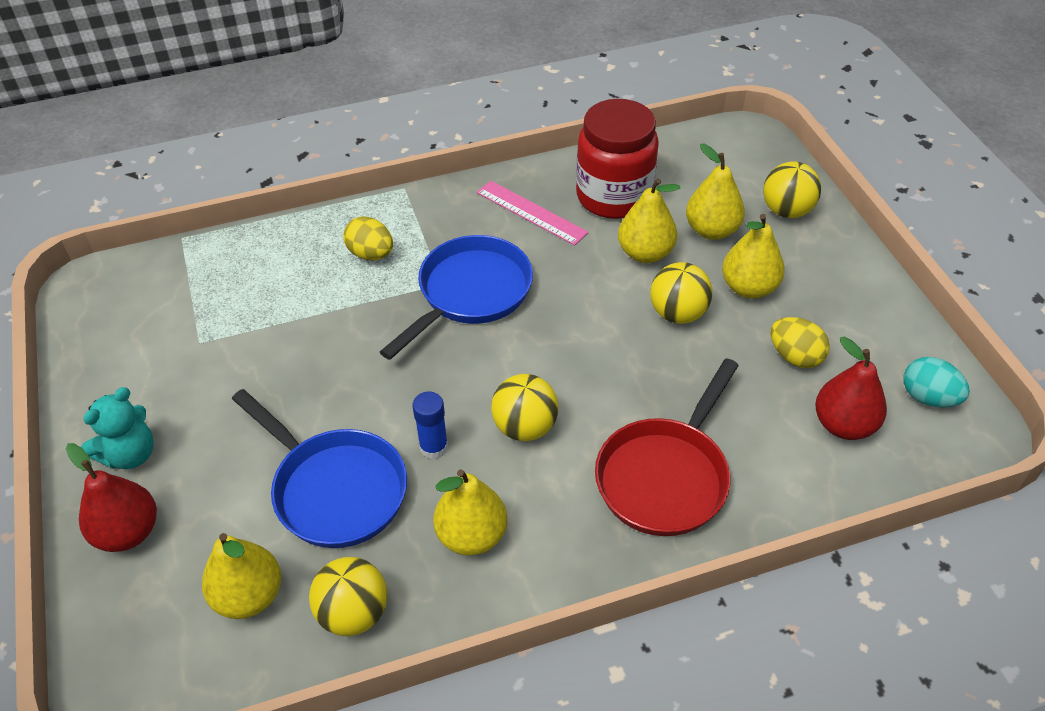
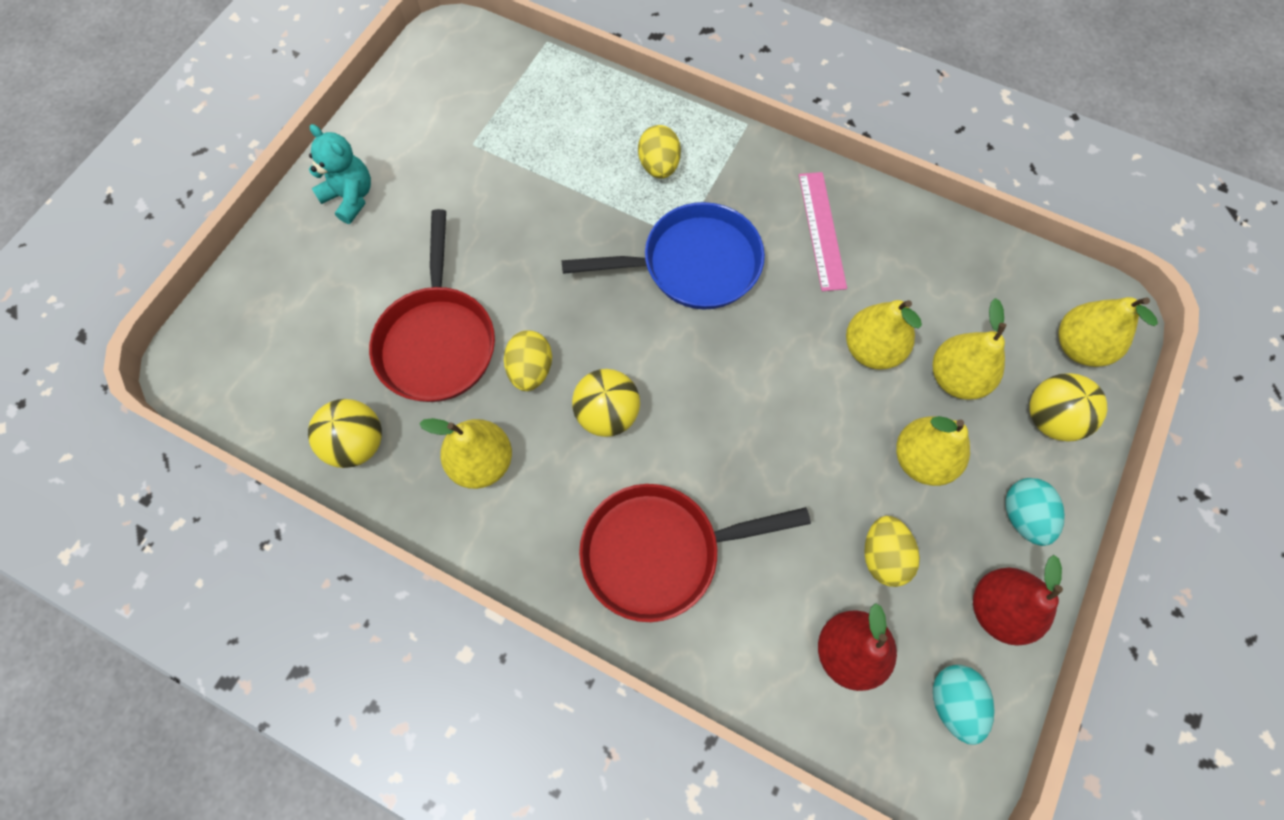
camera: 45 degrees right, 20 degrees up
(128, 532) = (296, 255): red pear -> red pear (998, 609)
(130, 454) = (350, 197): turquoise teddy bear -> turquoise teddy bear turned 135 degrees counterclockwise
(249, 596) = (315, 369): yellow pear -> yellow pear (1079, 346)
(335, 489) = (437, 341): blue pan -> red pan
(433, 447) = (531, 369): blue glue stick -> yellow egg
(614, 196) = (909, 272): red jar -> none
(678, 313) = (832, 427): yellow ball -> none
(837, 271) = (1023, 516): none -> turquoise egg

